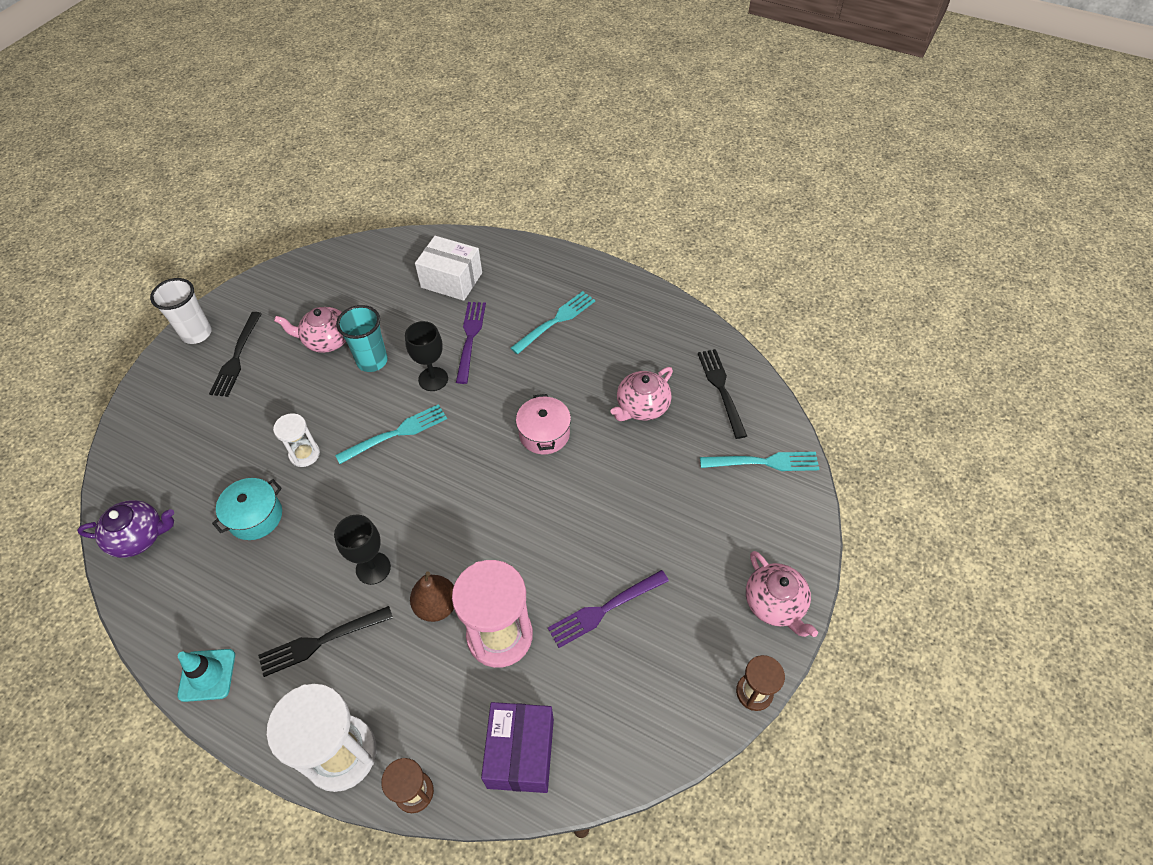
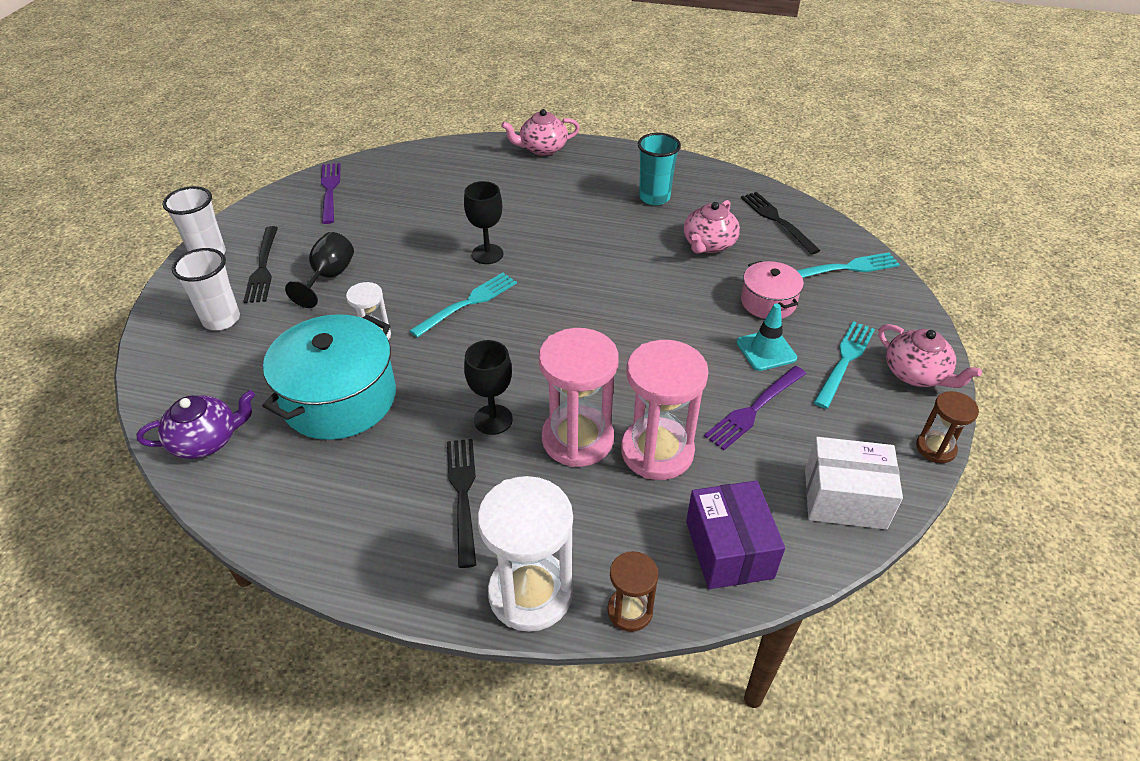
camera: 15 degrees left, 10 degrees down
(186, 410) = (221, 319): none -> white cup
(207, 675) = (340, 553): turquoise traffic cone -> turquoise traffic cone (766, 350)
(255, 516) = (339, 398): turquoise pot -> turquoise pot, size x1.82
(288, 379) = (329, 277): none -> black goblet
(321, 641) = (463, 495): black fork -> black fork turned 120 degrees clockwise
(327, 340) = (359, 239): pink teapot -> pink teapot (542, 148)
(372, 361) = (416, 249): turquoise cup -> turquoise cup (654, 197)
(436, 606) = (577, 439): brown pear -> pink hourglass
(451, 280) = (471, 176): white box -> white box (844, 498)
(470, 338) = (511, 217): purple fork -> purple fork (330, 190)
(544, 434) = (622, 279): pink pot -> pink pot (768, 302)
(555, 321) = (591, 192): turquoise fork -> turquoise fork (844, 361)

